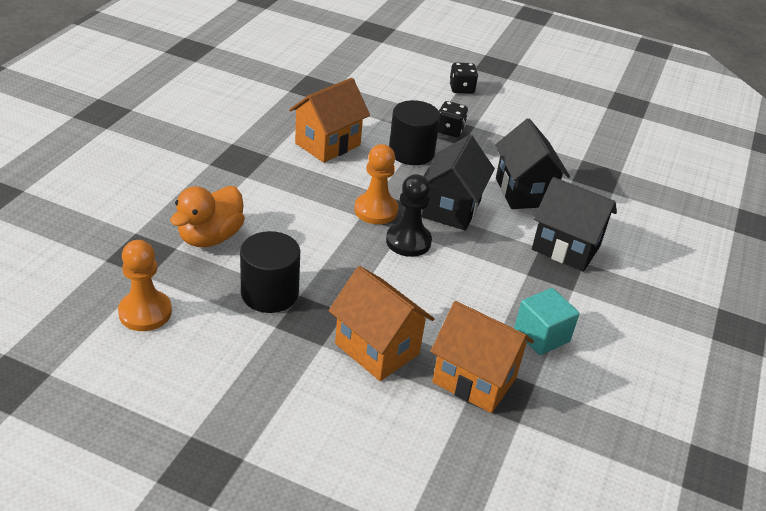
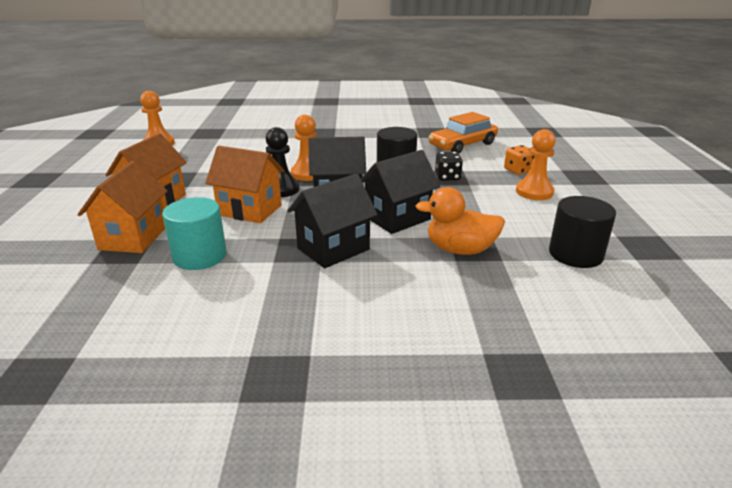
camera: 70 degrees right, 10 degrees down
(210, 237) = (235, 142): orange duck -> orange duck (460, 250)
(270, 293) = (193, 164): black cylinder -> black cylinder (575, 254)
(327, 144) = (368, 147): orange house -> orange house (250, 210)
(371, 87) = (462, 145): none -> orange car
(461, 89) = (518, 170): black dice -> orange dice
(512, 103) = (534, 192): none -> orange pawn
(541, 335) = (199, 256): turquoise cube -> turquoise cylinder
(566, 248) = (333, 249): black house -> black house turned 45 degrees clockwise

